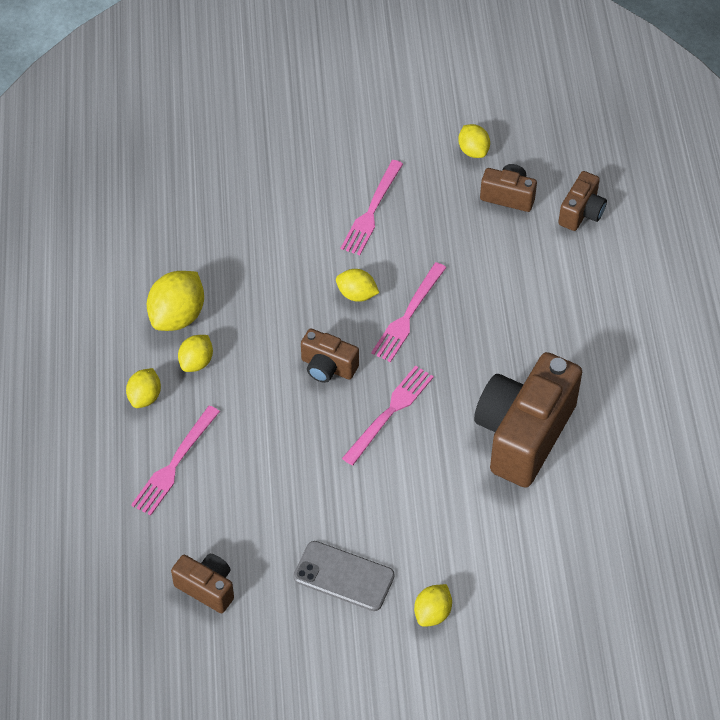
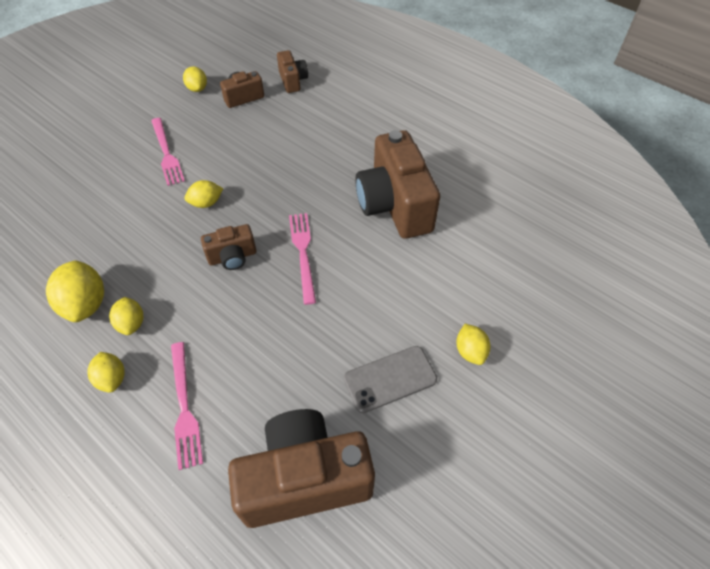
camera: 45 degrees left, 0 degrees up
(207, 588) = (304, 479): brown camera -> brown camera, size x2.03
(408, 315) = (252, 192): pink fork -> none
(473, 151) = (197, 89): yellow lemon -> yellow lemon turned 45 degrees clockwise

